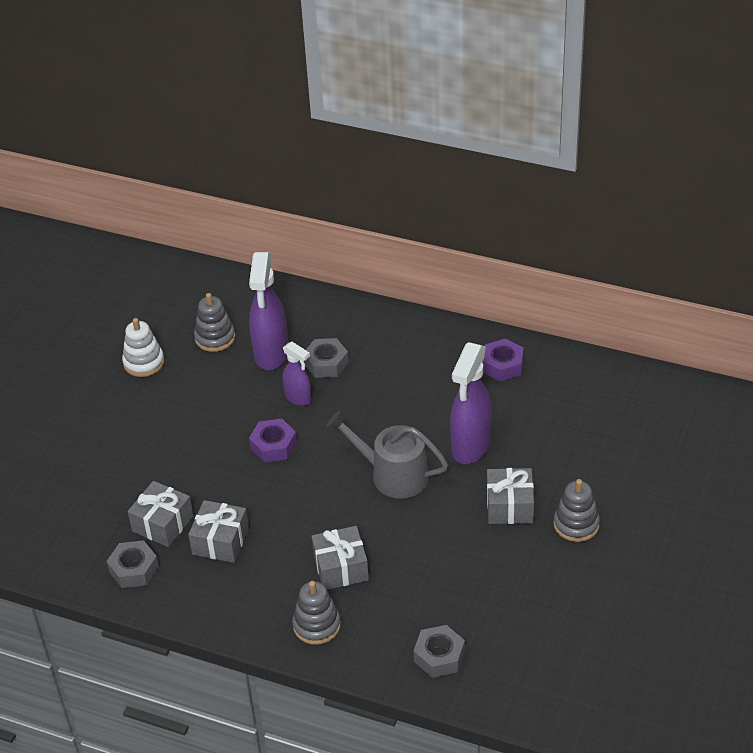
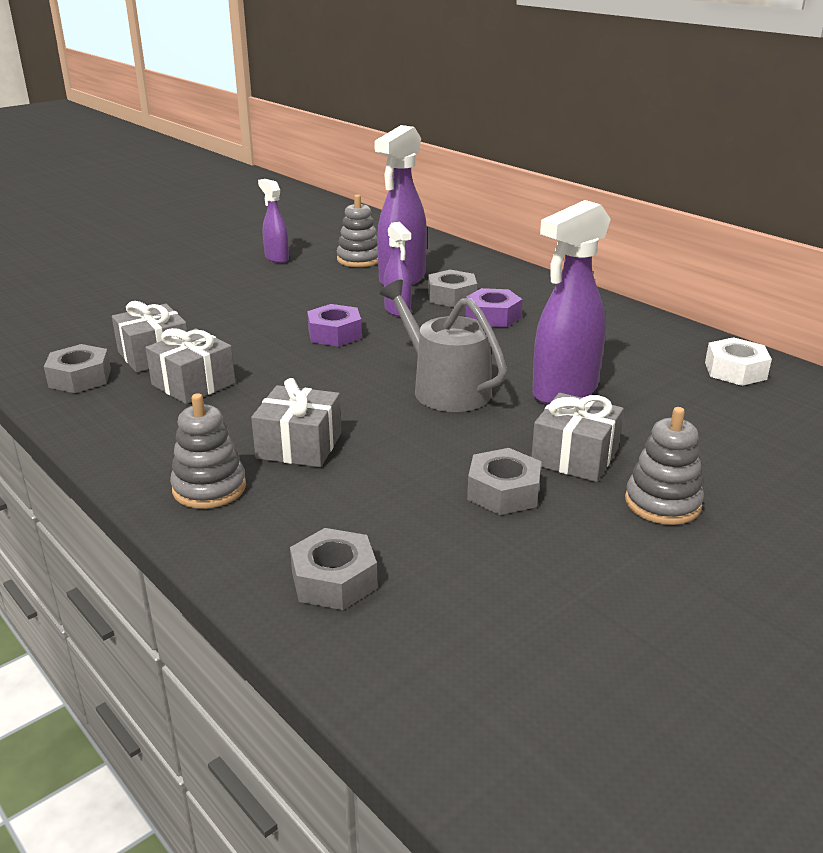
camera: 25 degrees right, 15 degrees down
(144, 362) = (276, 258): white stacking toy -> purple spray bottle
(486, 553) = (503, 492): none -> grey nut
(502, 365) = (656, 342): purple nut -> purple nut (493, 316)
(566, 378) = (735, 371): none -> white nut

